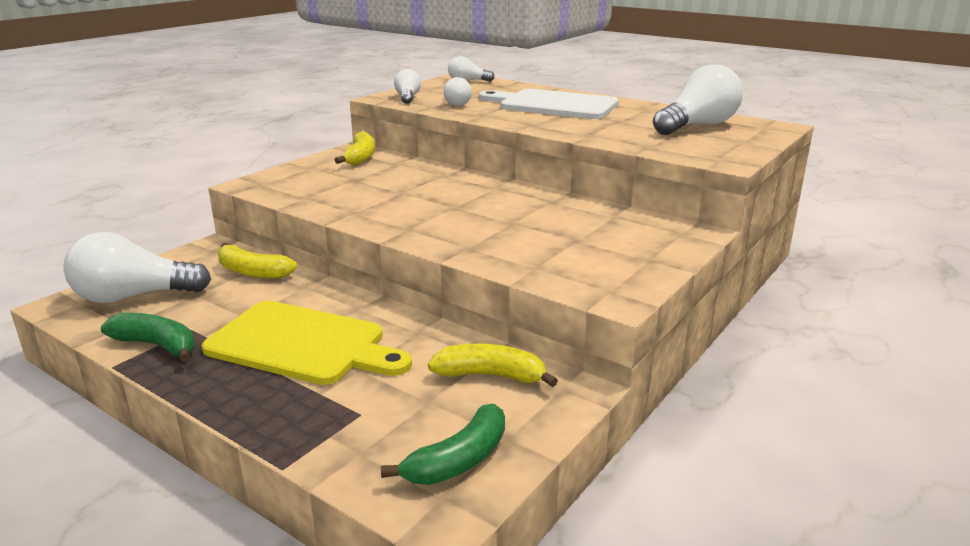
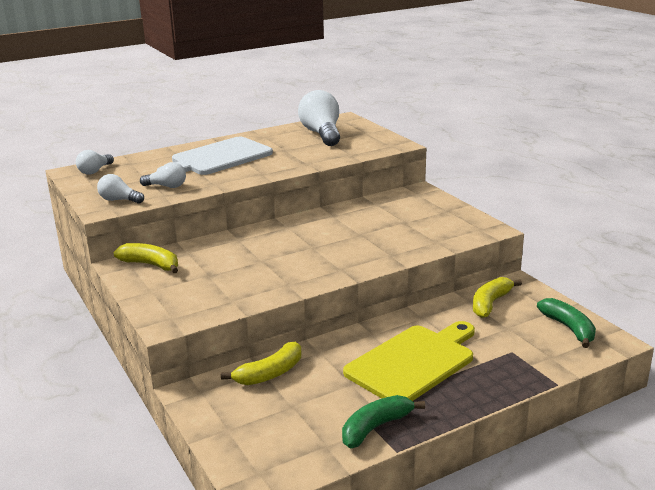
camera: 65 degrees left, 0 degrees up
(134, 296) = (271, 439): white light bulb -> none

